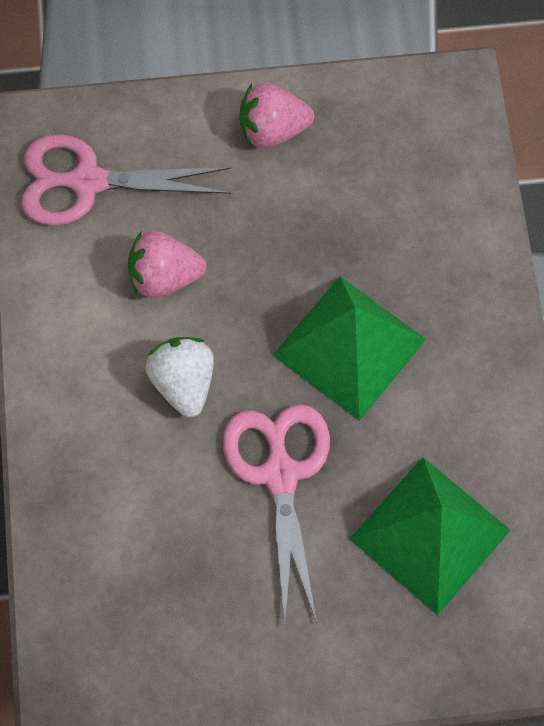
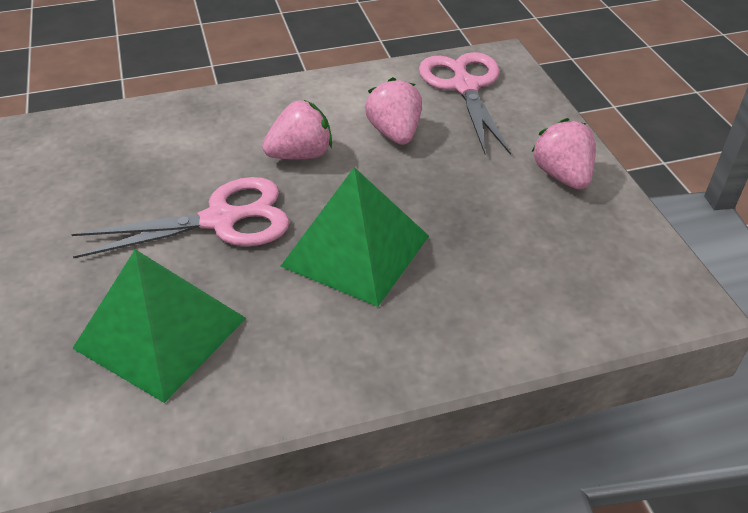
camera: 80 degrees right, 25 degrees down
(183, 382) = (301, 155): white strawberry -> pink strawberry

